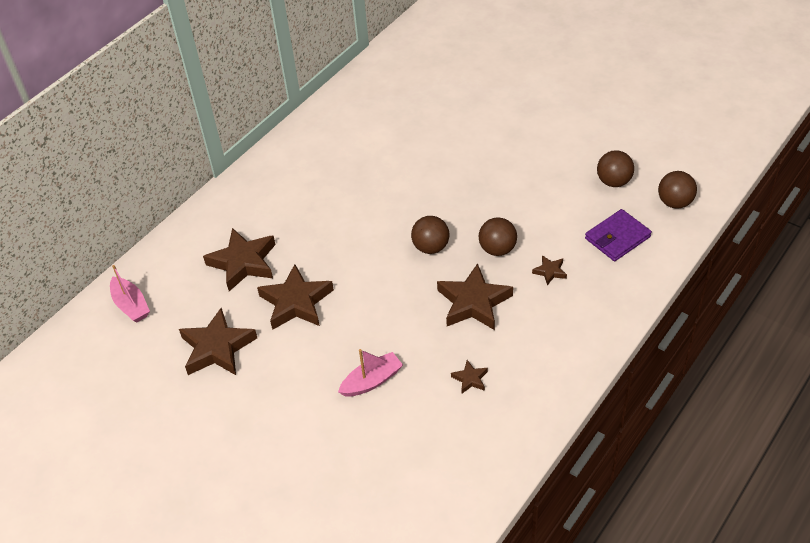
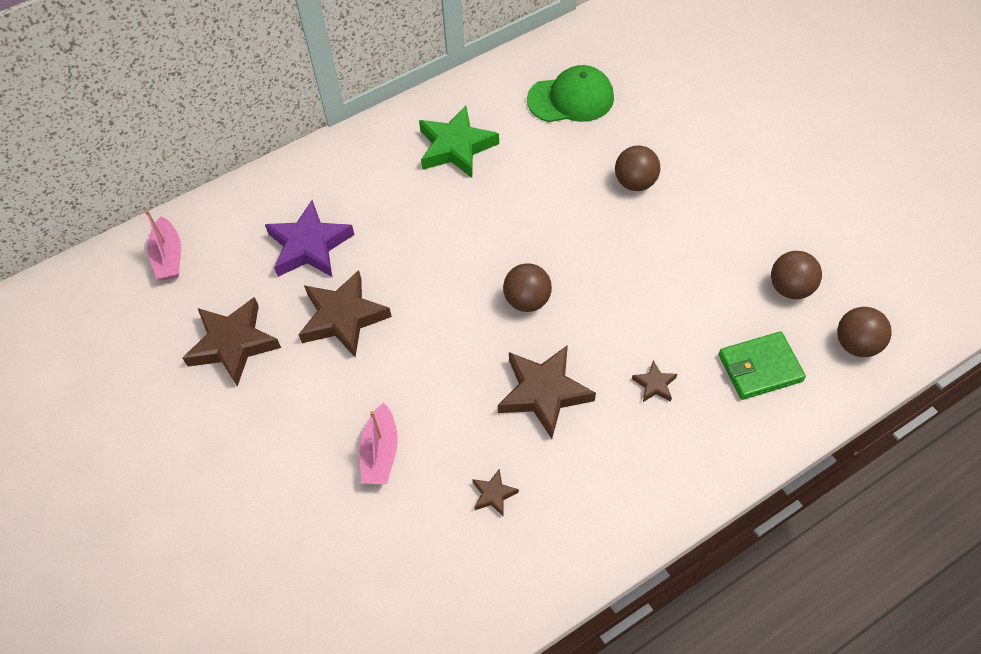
camera: 20 degrees right, 10 degrees up
(243, 263) = (309, 246): brown star -> purple star
(324, 162) = (456, 147): none -> green star
(372, 381) = (380, 452): pink boat -> pink boat turned 105 degrees clockwise
(396, 106) = (571, 99): none -> green cap
(497, 249) = (604, 331): brown ball -> brown ball (635, 182)
(617, 237) = (760, 368): purple wallet -> green wallet

